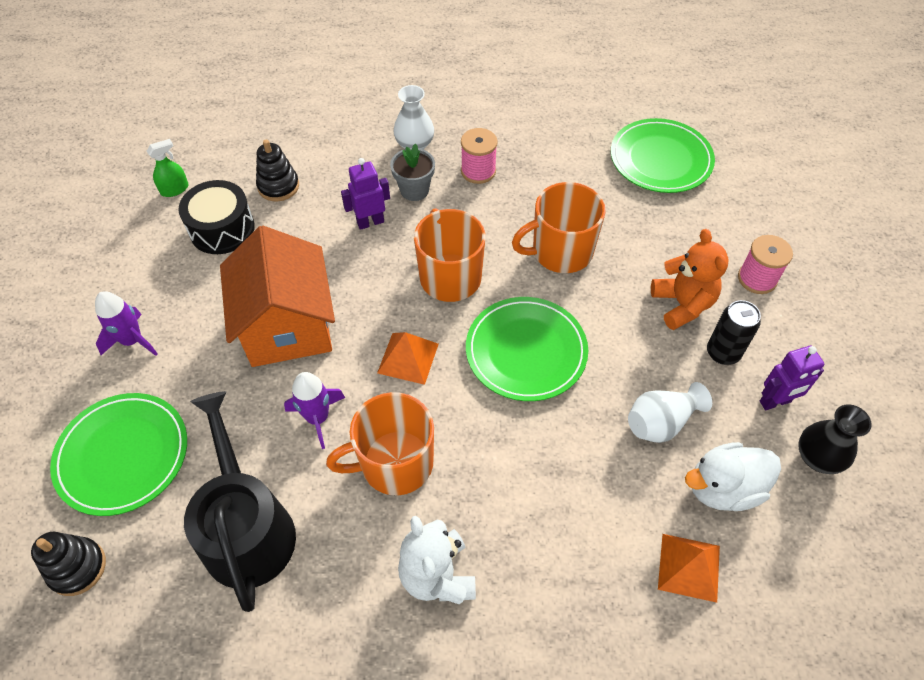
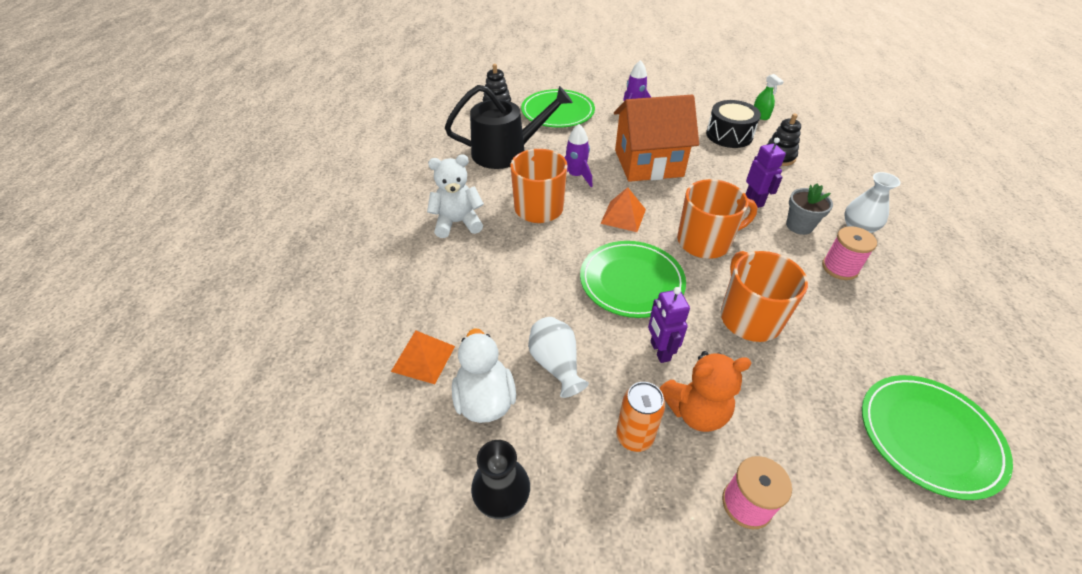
camera: 95 degrees right, 10 degrees down
(723, 353) = (634, 436): black can -> orange can
(775, 402) = (572, 474): purple robot -> purple robot (659, 351)

